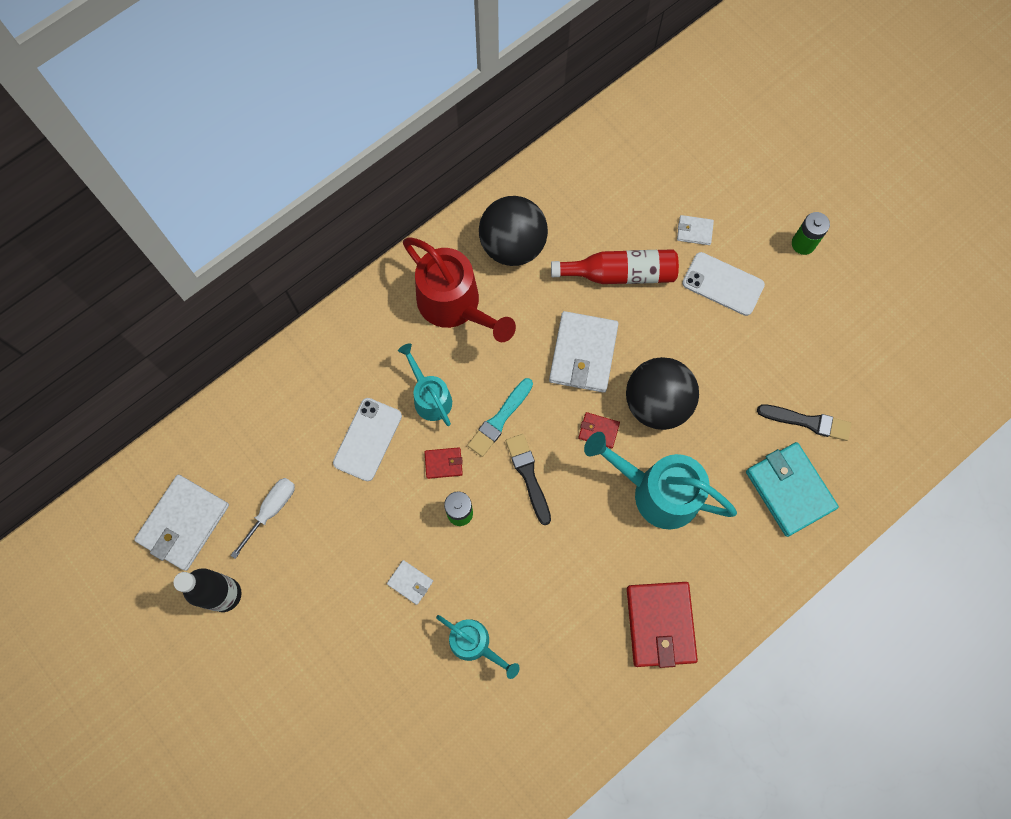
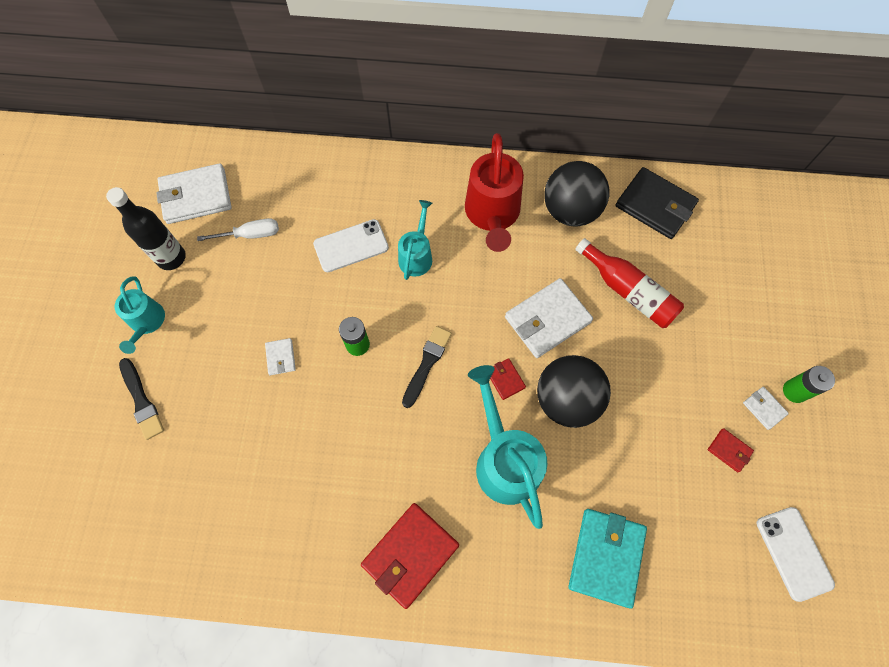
camera: 45 degrees right, 5 degrees down
(443, 463) = (381, 304): red wallet -> red wallet (729, 450)
(475, 644) = (276, 438): turquoise watering can -> turquoise watering can (147, 323)
(499, 419) = (446, 310): turquoise brush -> none
(573, 181) = (655, 205): none -> black wallet
(694, 231) = (714, 310): white wallet -> white wallet (764, 408)
(723, 284) = (700, 364): white phone -> white phone (794, 553)
(807, 422) = (671, 521): black brush -> black brush (141, 401)

